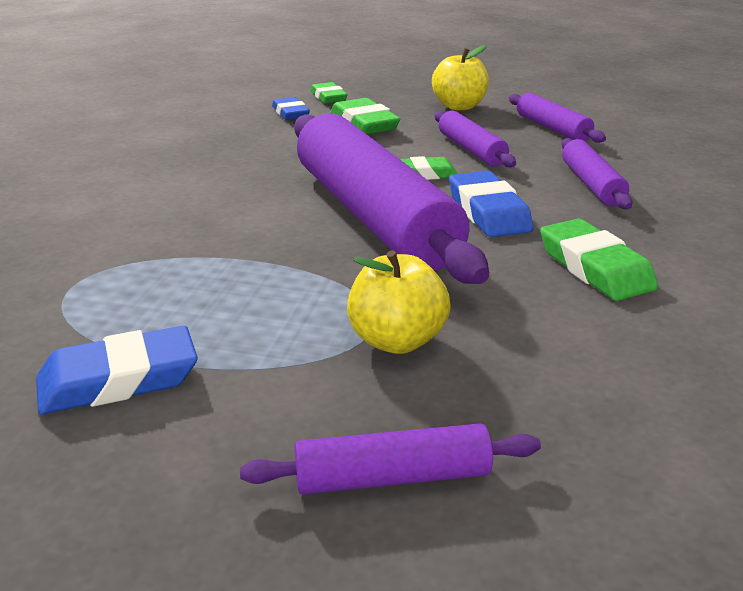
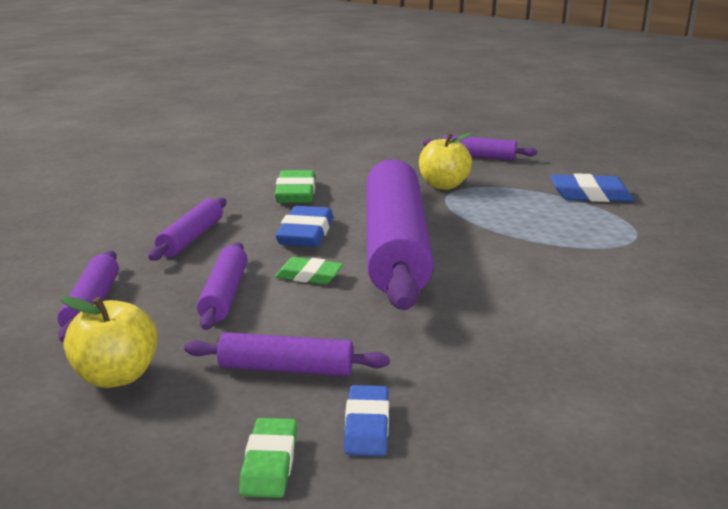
camera: 155 degrees left, 5 degrees down
(364, 124) = (286, 368): green eraser -> purple rolling pin

